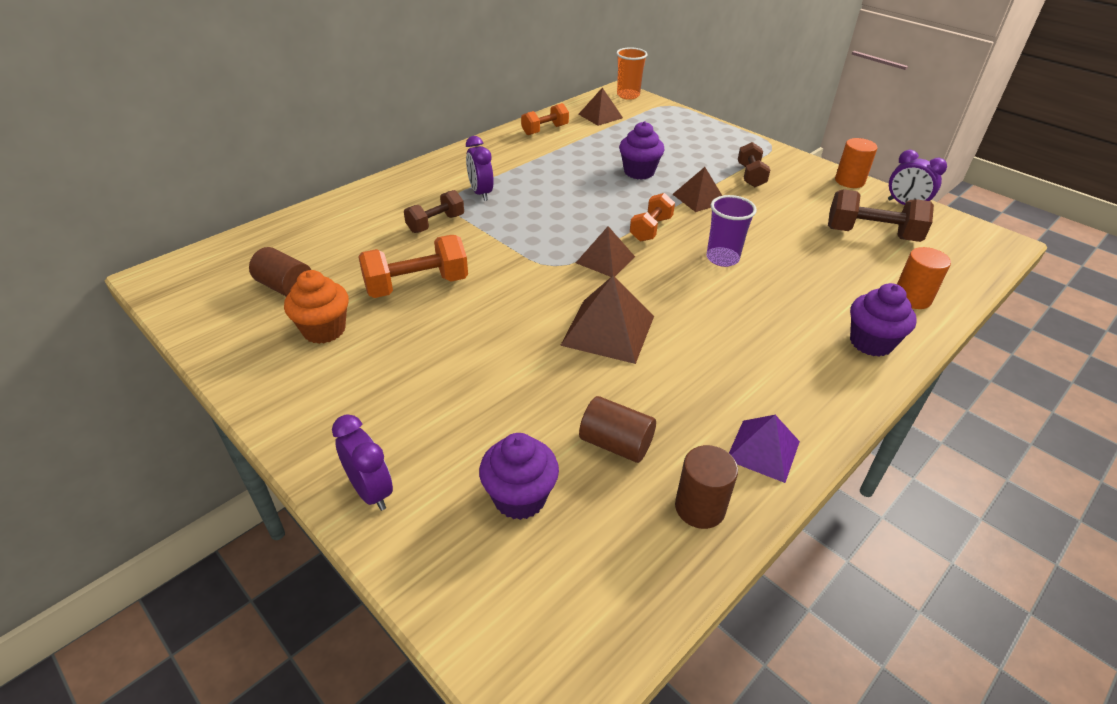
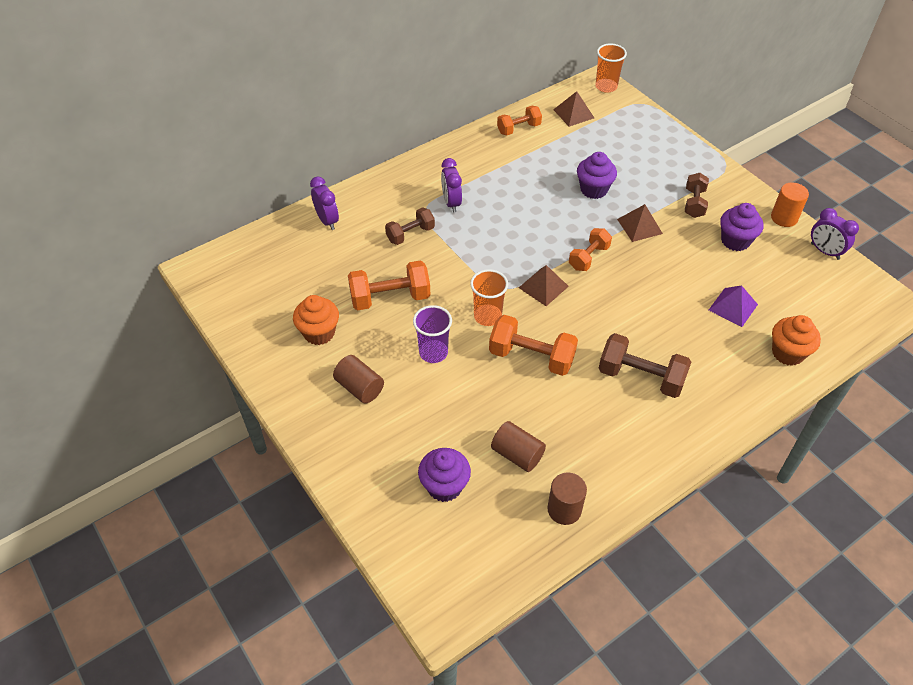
camera: 10 degrees right, 10 degrees up
(285, 287) = (291, 289): brown cylinder -> brown cylinder (359, 387)
(371, 491) = (347, 468): purple clock -> purple clock (327, 221)
(543, 294) = (487, 316): none -> orange cup
(608, 330) = (531, 357): brown pyramid -> orange dumbbell
(722, 258) = (641, 295): purple cup -> purple cup (433, 352)
(763, 450) = (621, 473): purple pyramid -> purple pyramid (733, 307)
(871, 234) = (780, 282): brown dumbbell -> brown dumbbell (640, 377)
(871, 342) = (736, 392): purple cupcake -> purple cupcake (735, 241)
(912, 298) = (787, 353): orange cylinder -> orange cupcake

